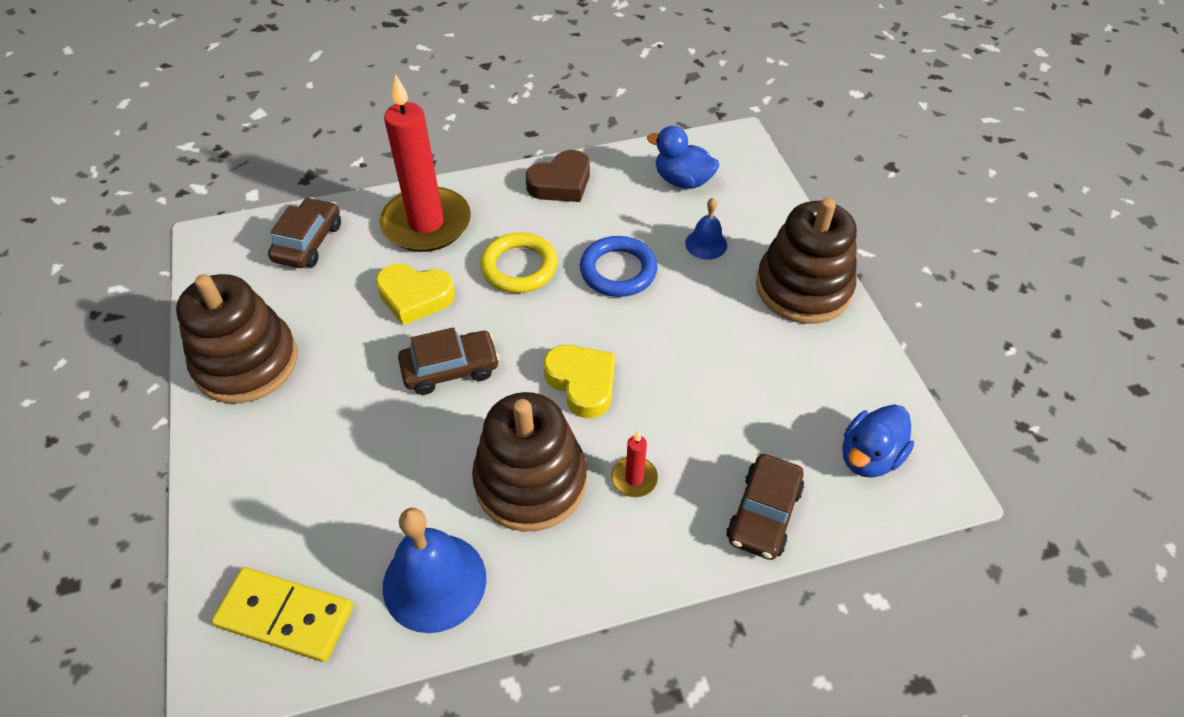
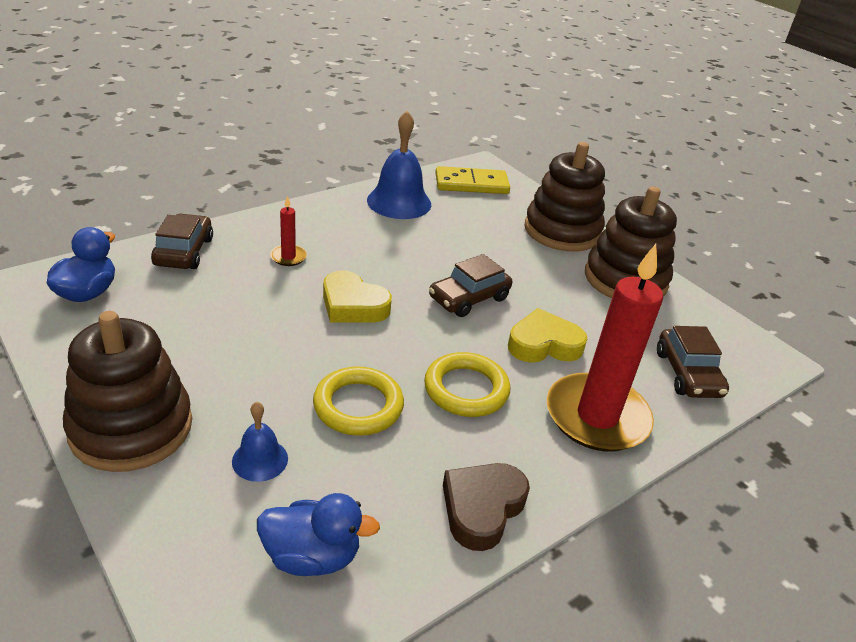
camera: 155 degrees right, 15 degrees down
(530, 481) = (364, 247): brown stacking toy -> brown stacking toy (562, 231)
(618, 271) = (358, 406): blue ring -> yellow ring

